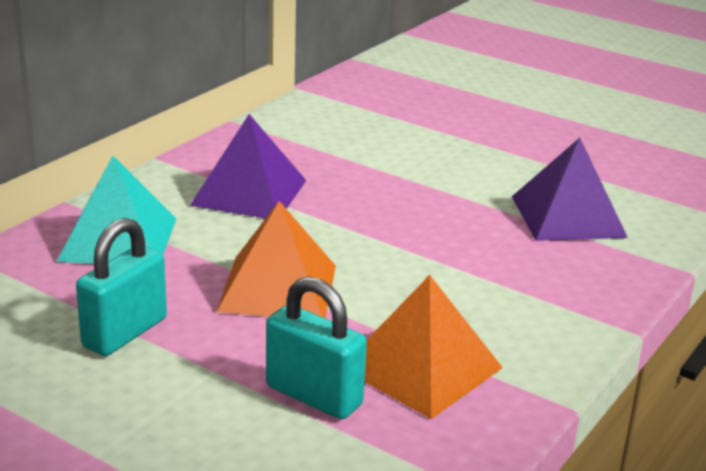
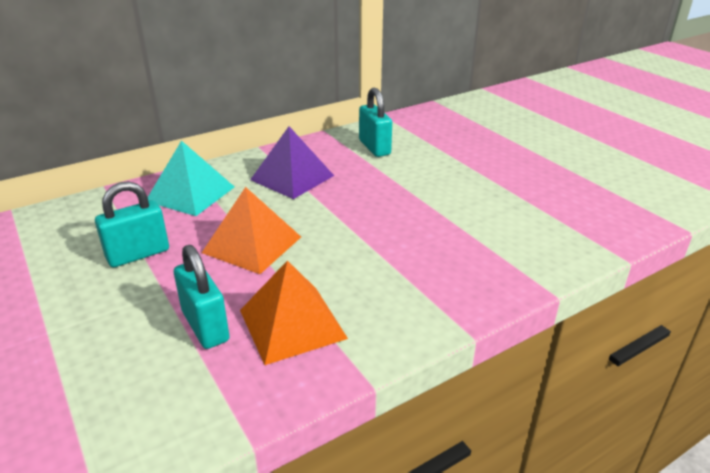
camera: 25 degrees right, 5 degrees up
(328, 134) = (374, 147): none -> turquoise padlock
(568, 216) = (493, 232): purple pyramid -> none

